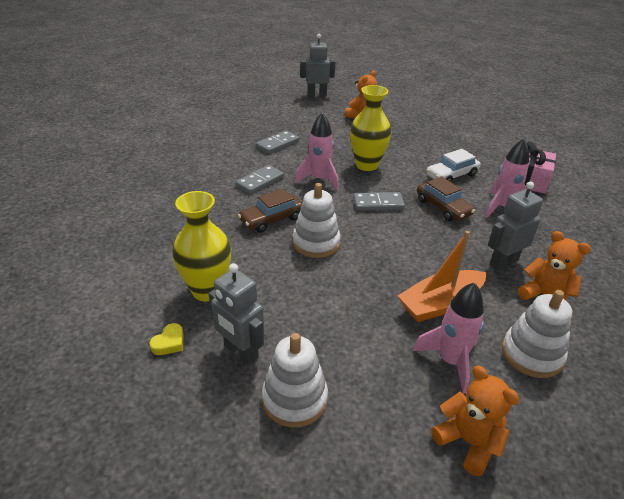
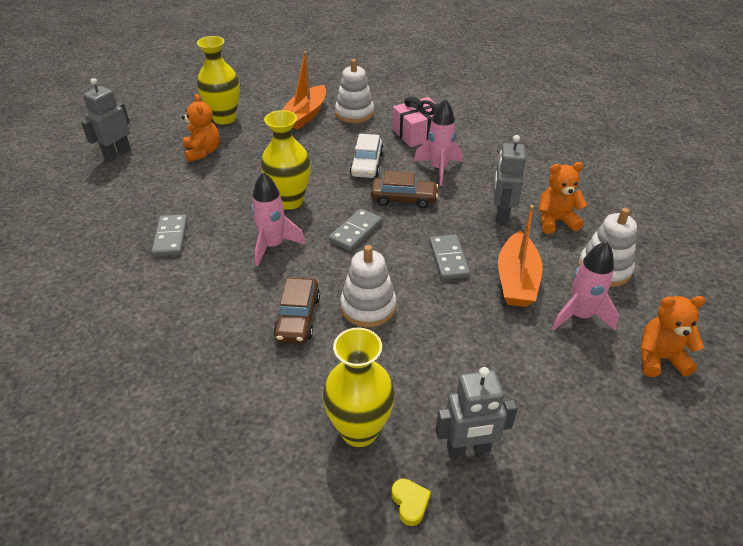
camera: 50 degrees left, 5 degrees up
(260, 181) = (222, 289): grey domino -> grey domino (448, 259)
(294, 399) = (552, 439): white stacking toy -> white stacking toy (354, 113)
(402, 106) = (224, 118): none -> yellow vase
(457, 129) = (305, 115): none -> orange boat

